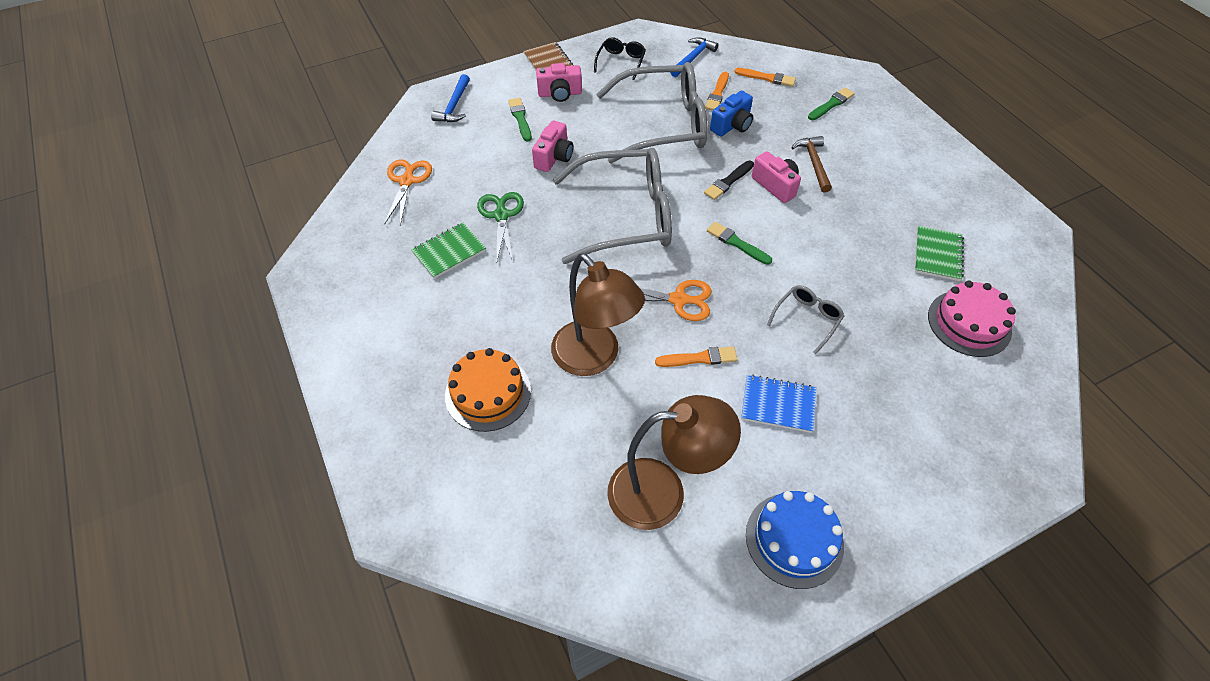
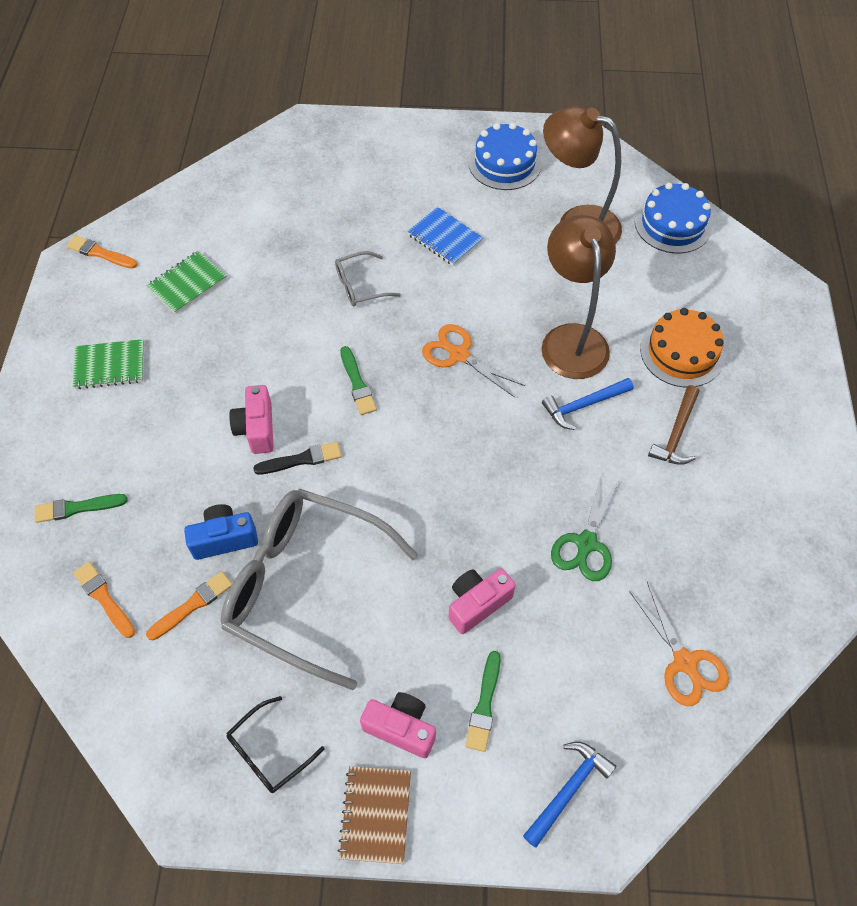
camera: 150 degrees left, 5 degrees up
(407, 181) = (685, 663): orange scissors -> orange scissors turned 60 degrees counterclockwise
(449, 252) = (666, 521): green notebook -> green notebook (110, 366)
(559, 550) = (672, 224): none -> blue cake
(626, 216) = (446, 471): grey glasses -> none
(693, 58) = (161, 699): blue hammer -> blue hammer (583, 405)
(699, 358) = (479, 298): orange brush -> orange brush (100, 253)
(813, 163) = (188, 436): brown hammer -> brown hammer (676, 434)
(969, 323) = (233, 223): pink cake -> none

